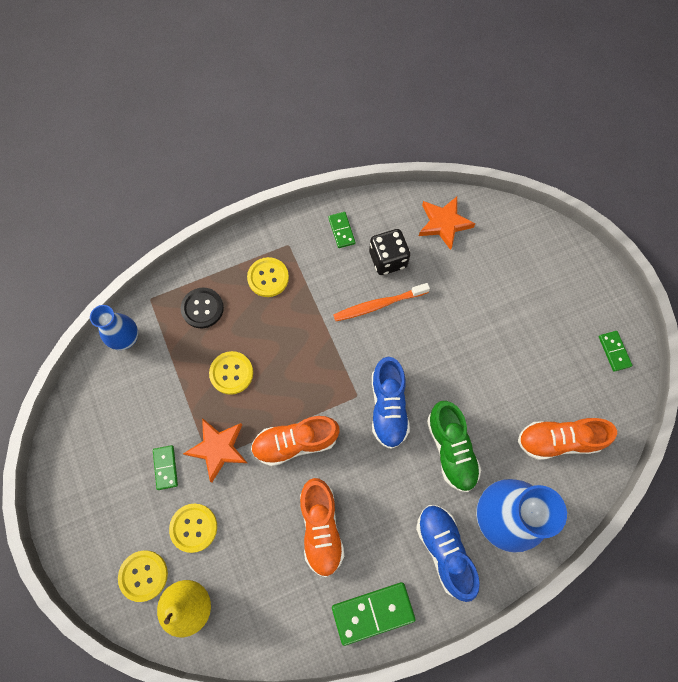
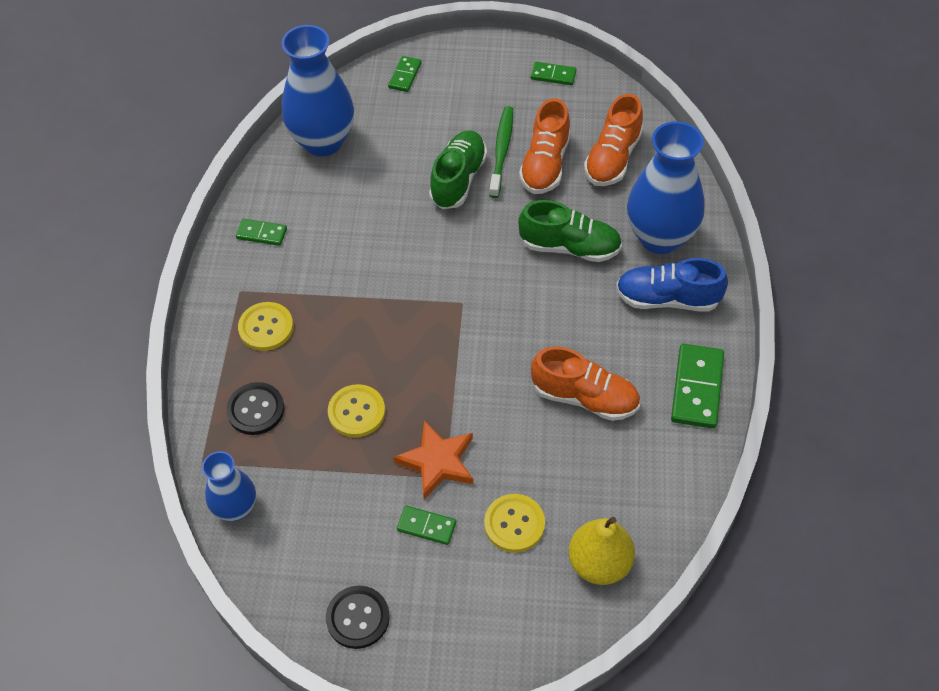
camera: 60 degrees left, 15 degrees down
(81, 458) = (358, 618): none -> black button
(143, 575) = (540, 600): yellow button -> none
(295, 442) = (477, 382): orange shoe -> orange shoe (545, 164)
(378, 305) = (373, 239): orange toothbrush -> none
(388, 259) = (327, 207): black dice -> none
(388, 407) = (492, 280): blue shoe -> none
(444, 224) = (323, 141): orange star -> blue vase
(466, 334) = (458, 179): none -> green shoe
(512, 351) = (501, 151): none -> green toothbrush
(541, 244) = (405, 75): none -> green domino

